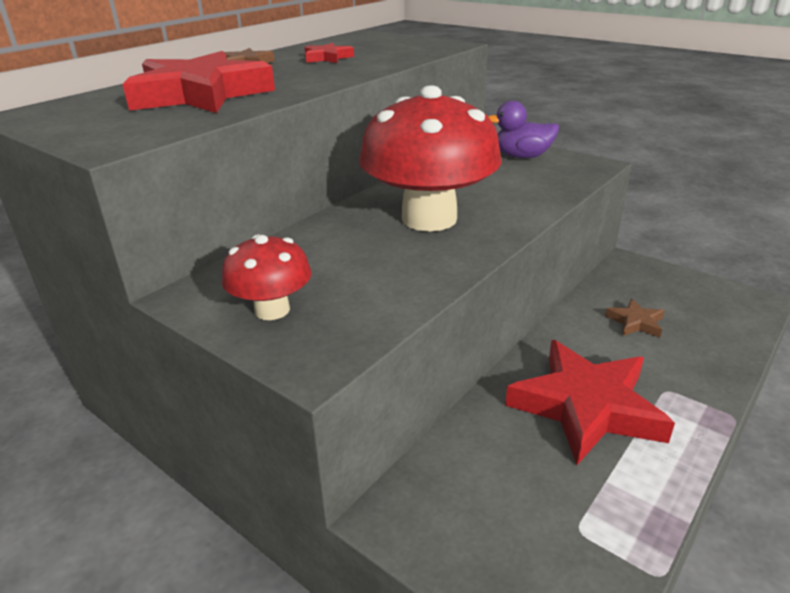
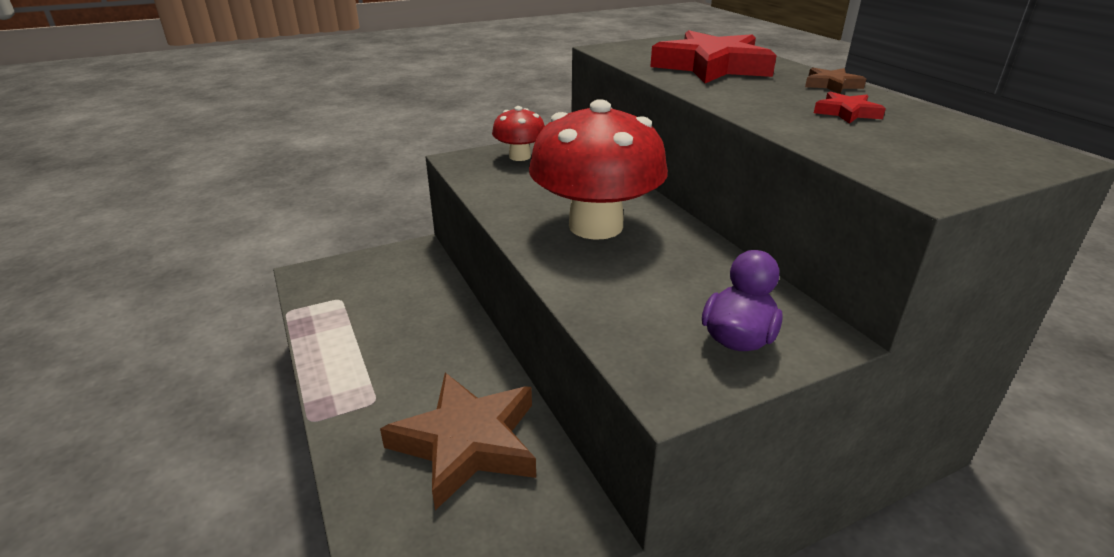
camera: 115 degrees right, 0 degrees up
(586, 407) = (408, 347): red star -> none
(635, 322) = (467, 443): brown star -> brown star, size x2.27

